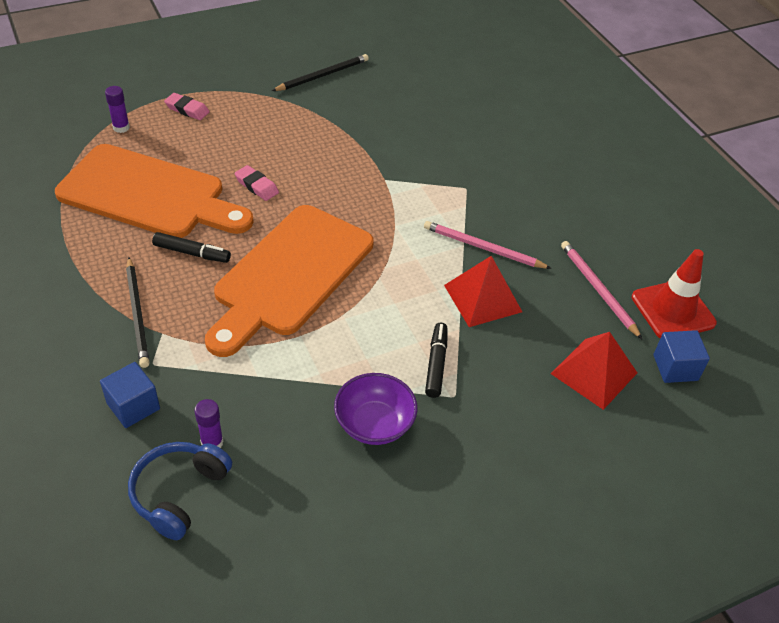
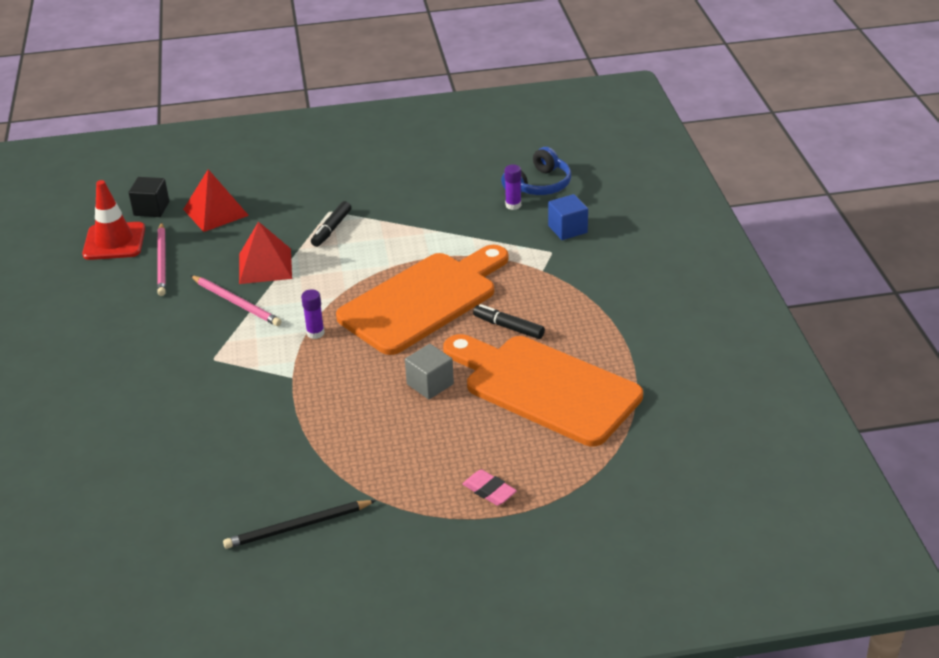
camera: 160 degrees left, 10 degrees down
(121, 127) = (572, 473): purple glue stick -> purple glue stick (315, 333)
(137, 314) = (562, 285): black pencil -> none
(257, 186) = (430, 384): pink eraser -> grey cube
(374, 424) = (395, 203): purple bowl -> none
(675, 368) = (151, 209): blue cube -> black cube

